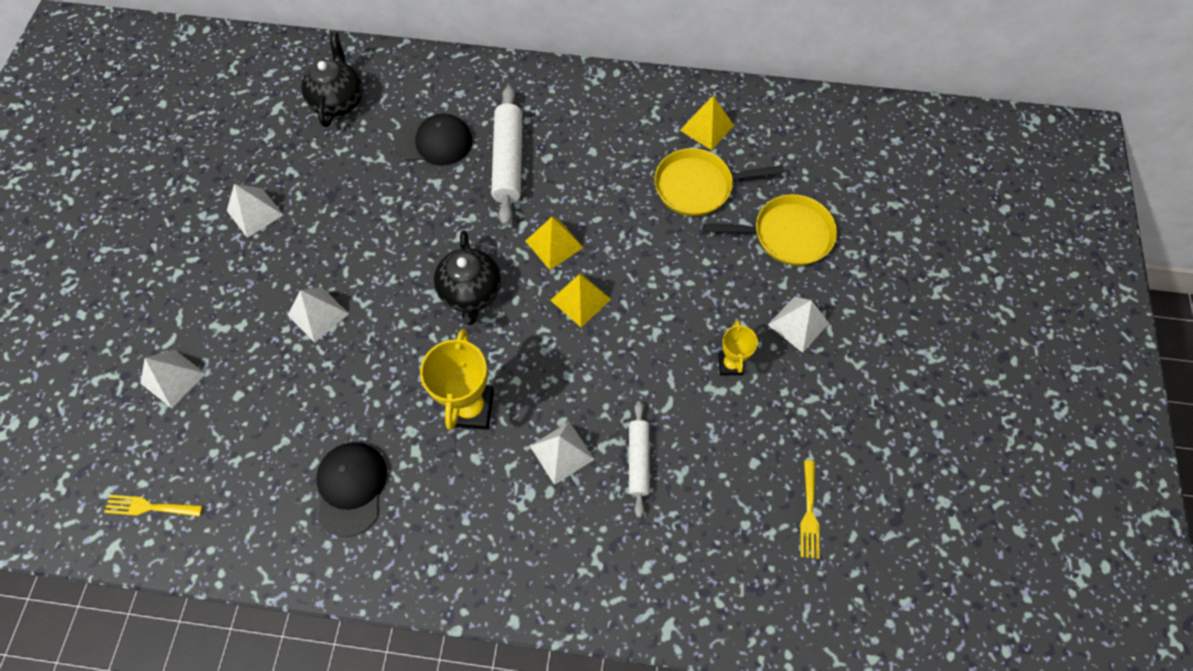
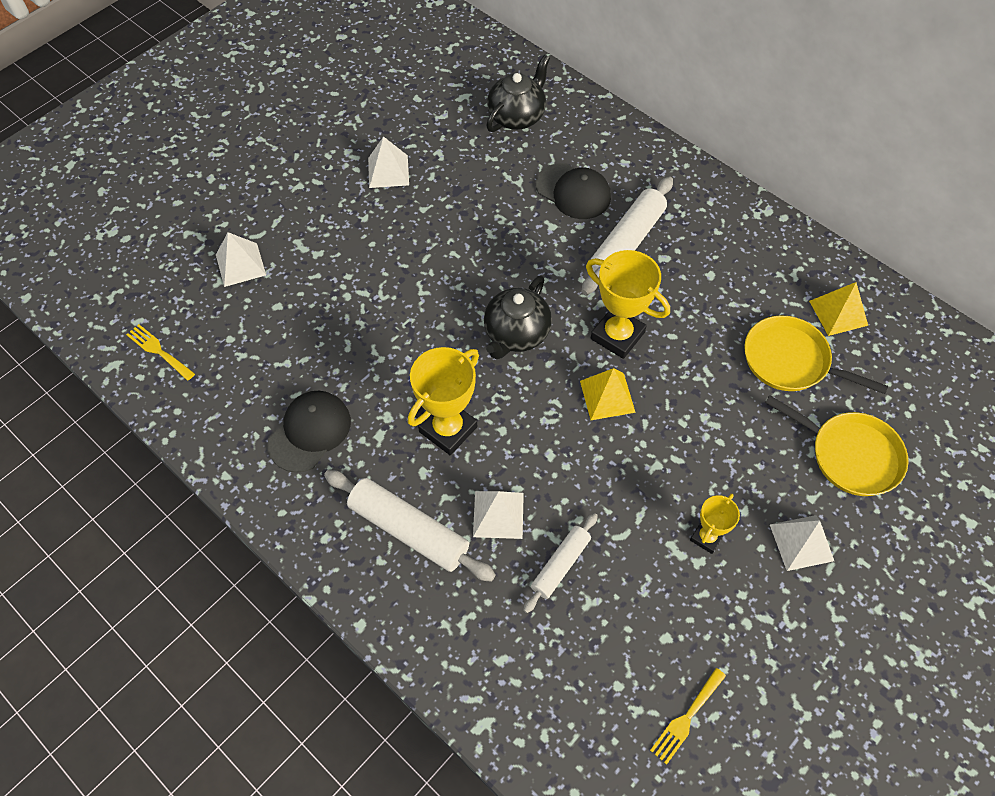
camera: 35 degrees right, 5 degrees down
(318, 314) = (381, 279): white pyramid -> none
(498, 514) = (409, 530): none -> white rolling pin
(554, 244) = (617, 335): yellow pyramid -> yellow trophy

